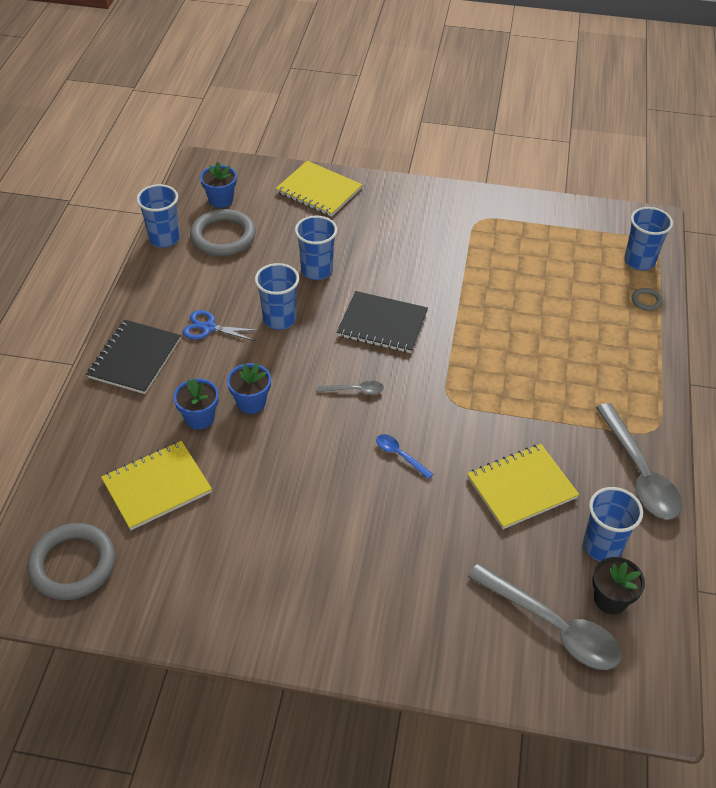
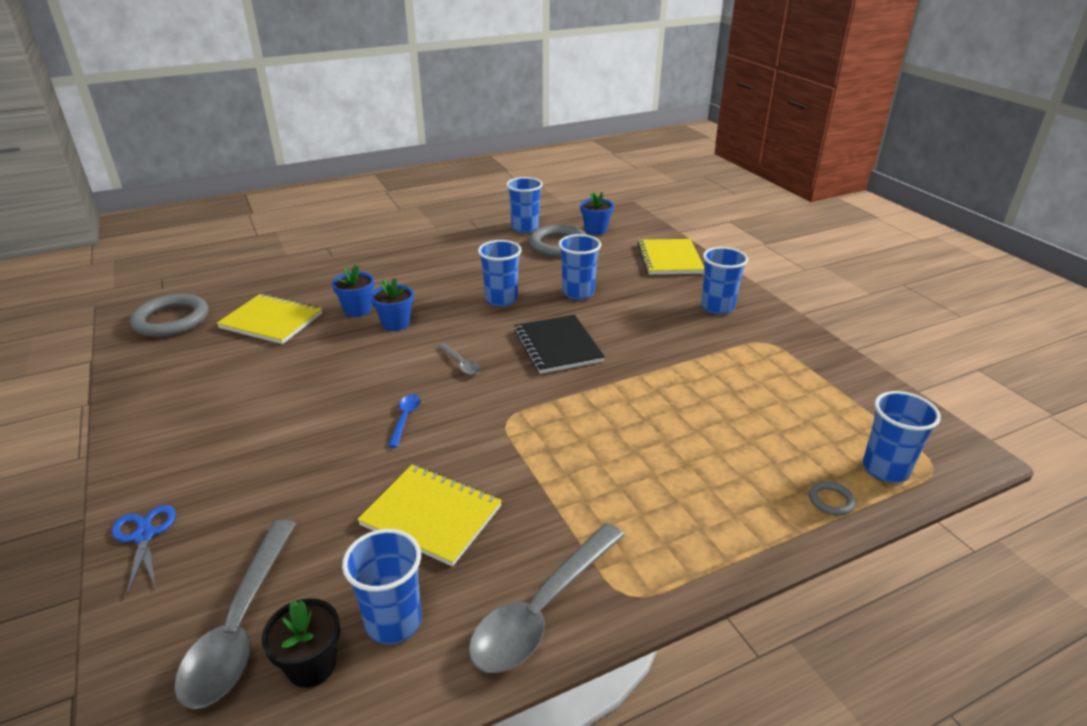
camera: 55 degrees right, 15 degrees down
(135, 358) = (392, 264): black notebook -> none
(208, 328) = (456, 277): blue scissors -> blue scissors (144, 535)
(414, 213) = (717, 307): none -> blue cup

